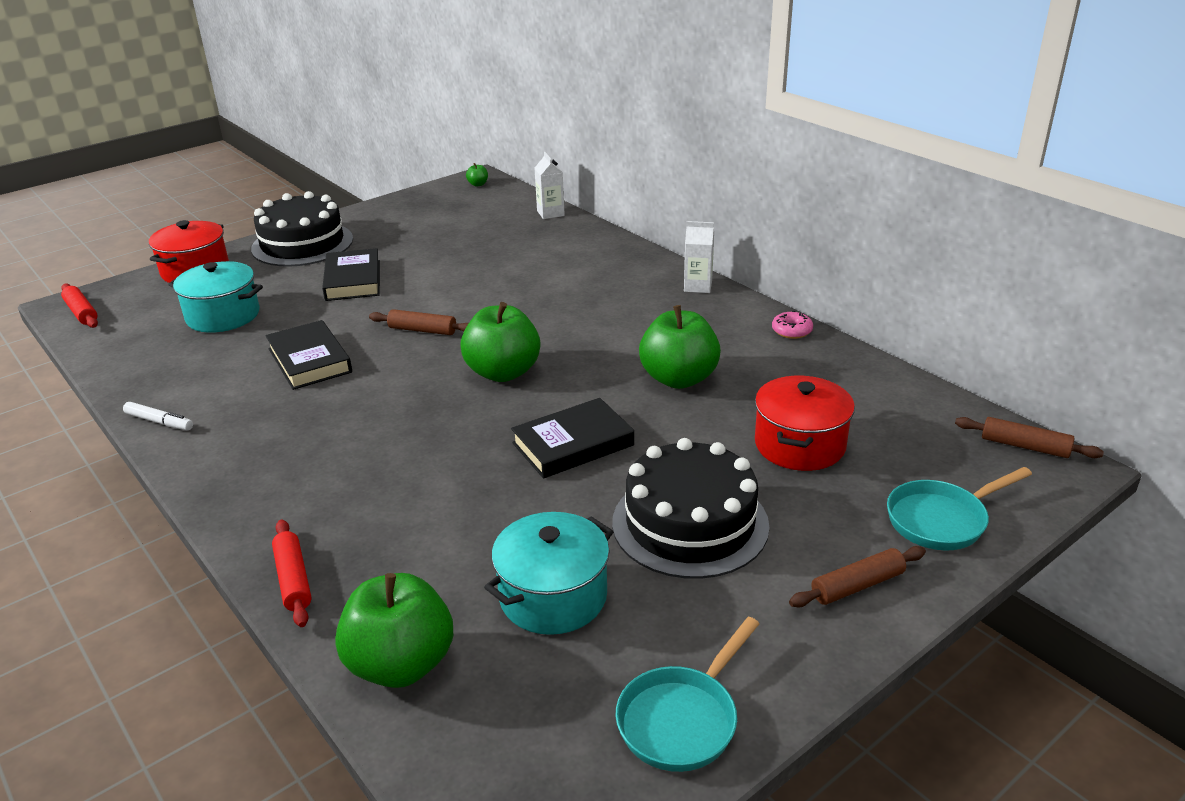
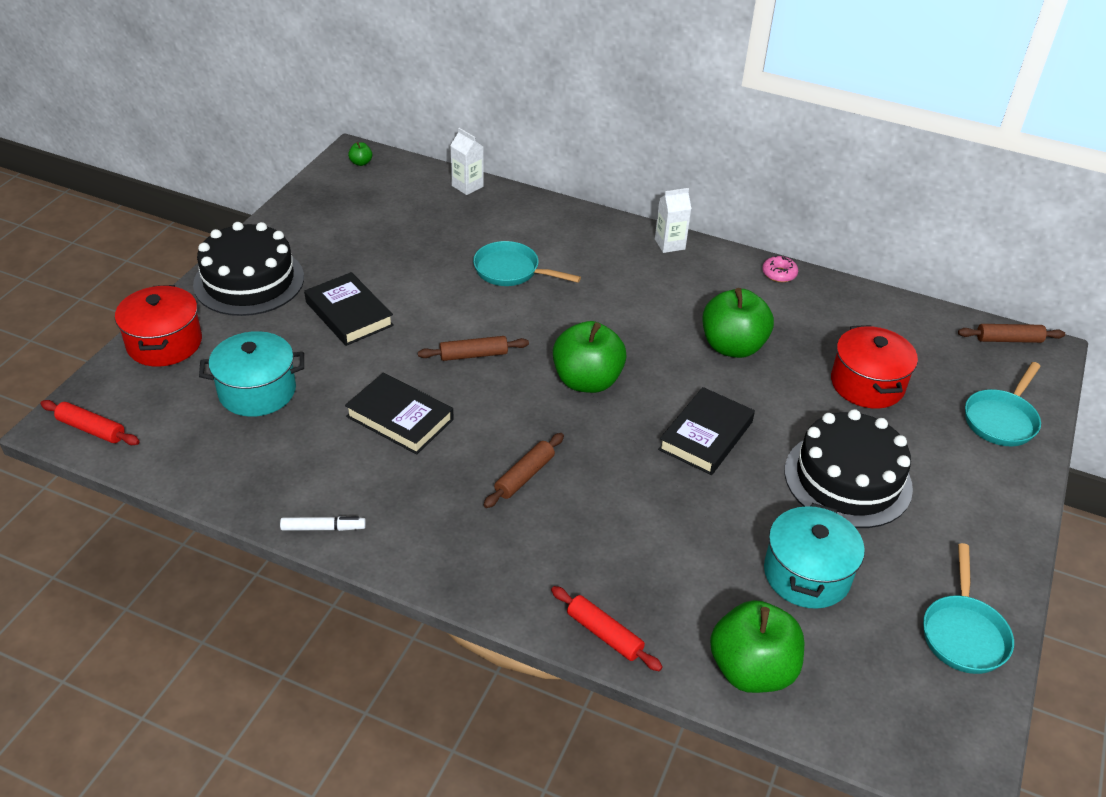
camera: 30 degrees left, 10 degrees up
(523, 278) = (511, 271): none -> turquoise pan
(857, 586) = (989, 491): brown rolling pin -> brown rolling pin (524, 476)

